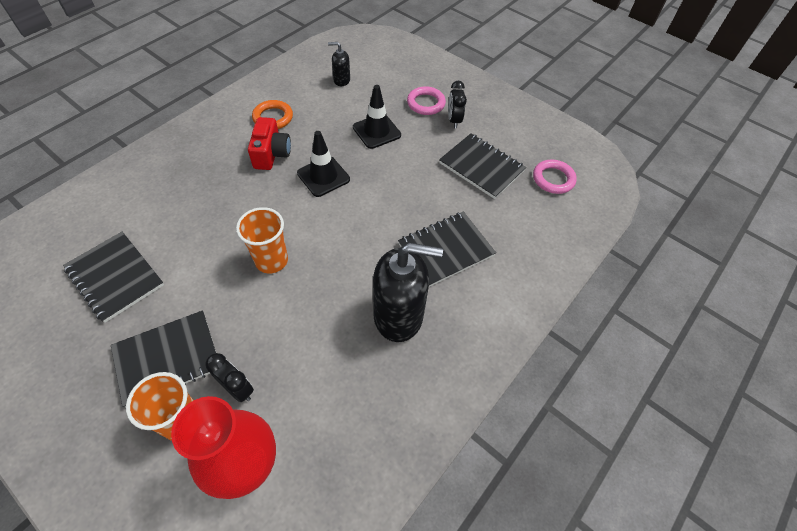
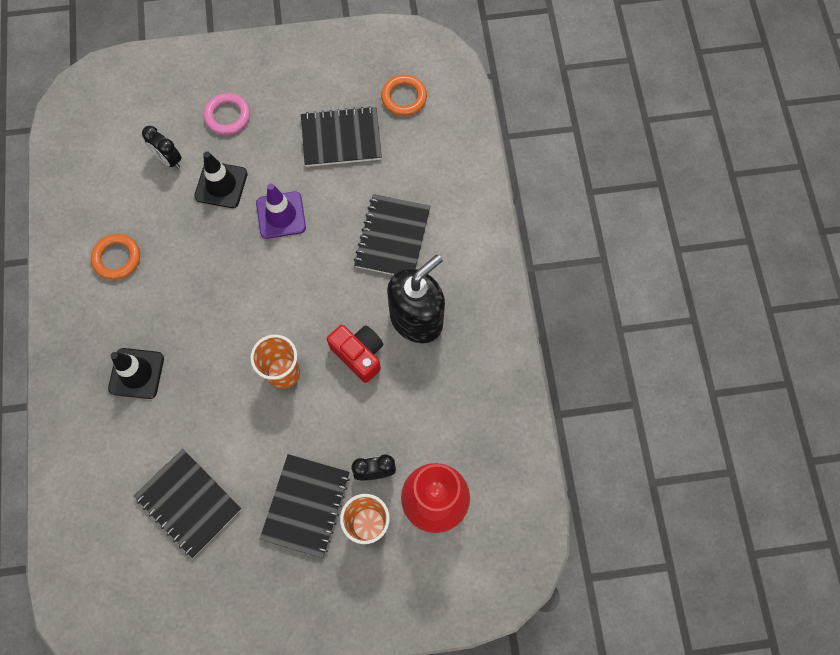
camera: 45 degrees left, 15 degrees up
(115, 277) = (189, 503): black notebook -> black notebook turned 45 degrees clockwise
(271, 154) = (163, 292): red camera -> red camera (359, 354)
(323, 176) = (232, 269): black traffic cone -> black traffic cone (136, 373)
(341, 80) = (125, 161): black soap dispenser -> none
(390, 175) = (281, 215): none -> purple traffic cone
(454, 120) = (270, 112): black clock -> black clock (169, 159)
(553, 179) = (404, 97): pink ring -> orange ring

